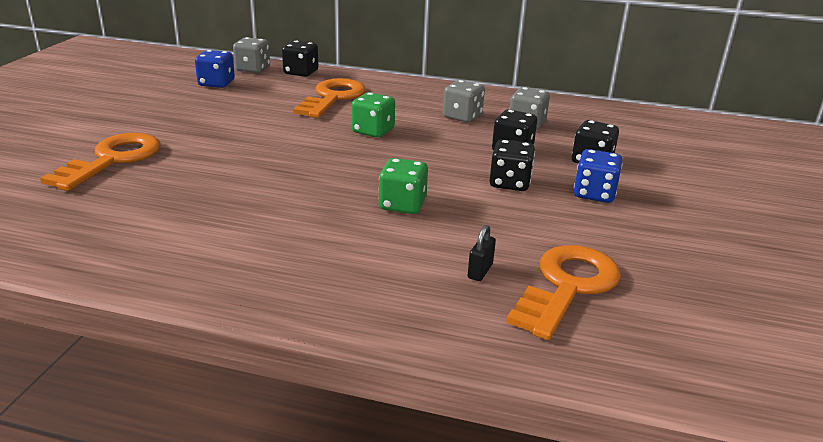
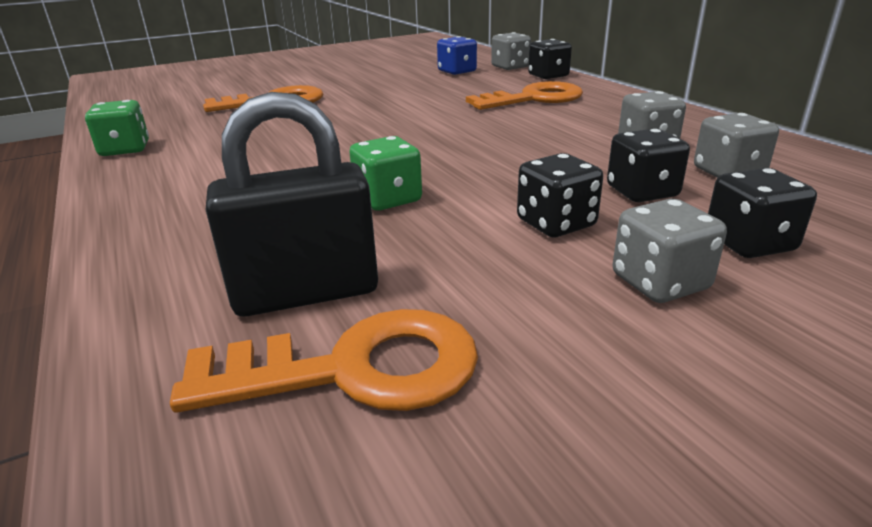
camera: 50 degrees right, 0 degrees up
(373, 131) = (510, 132): green dice -> green dice (125, 149)
(480, 271) = (306, 293): black padlock -> black padlock, size x2.48
(594, 194) = (659, 282): blue dice -> grey dice

